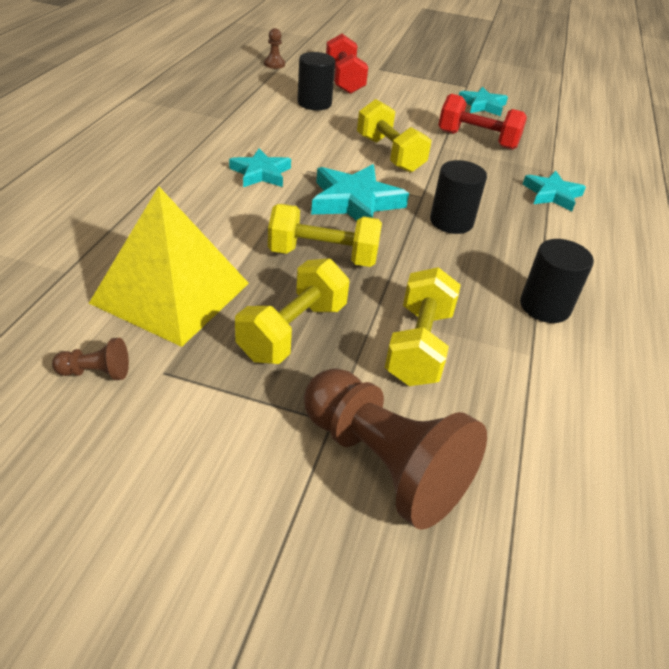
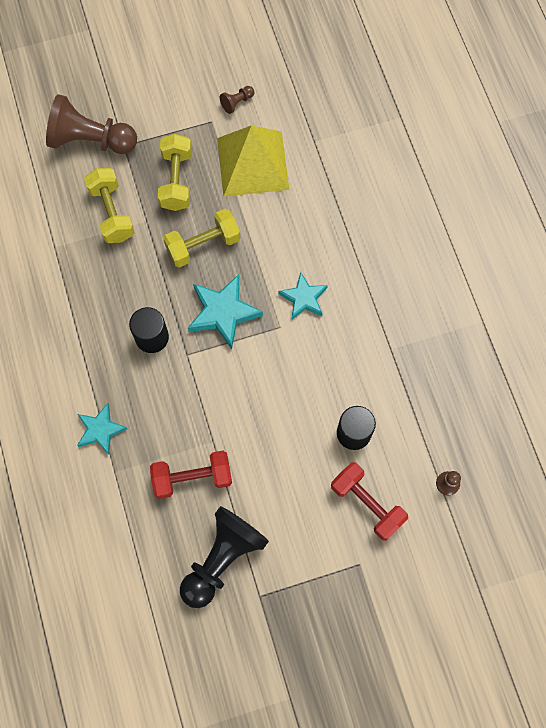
camera: 150 degrees right, 30 degrees up
(389, 154) = (242, 395): yellow dumbbell -> none
(482, 105) = (222, 558): turquoise star -> black pawn
(544, 307) = (61, 291): black cylinder -> none

